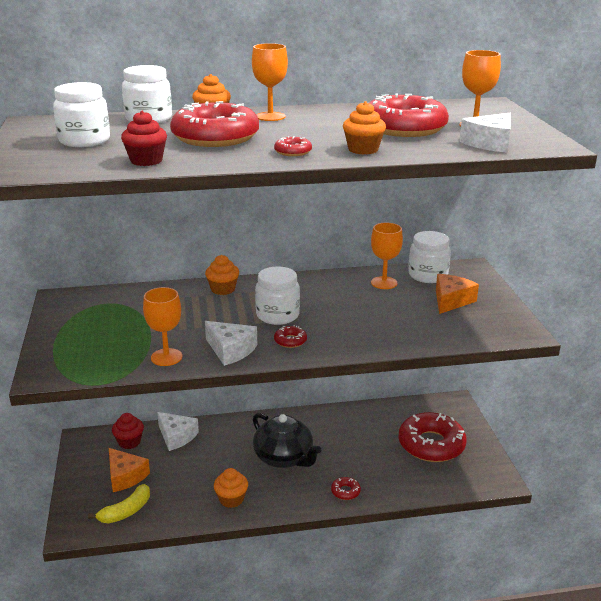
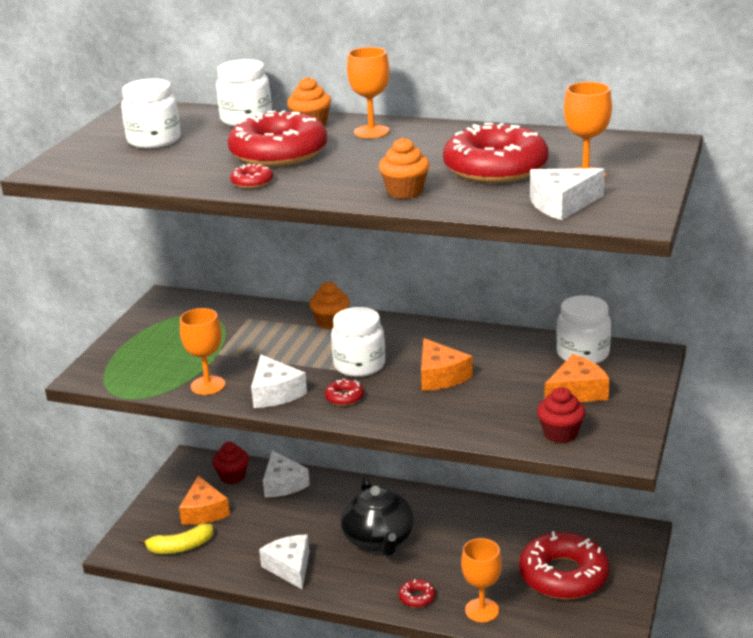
camera: 30 degrees right, 0 degrees up
(146, 161) = (178, 174): red cupcake -> red cupcake (560, 433)
(231, 499) = (290, 567): orange cupcake -> white cheese
(293, 152) = (328, 183): red donut -> red donut (252, 182)
(347, 310) = (440, 376): none -> orange cheese
(384, 283) = (518, 352): orange goblet -> orange goblet (482, 610)

